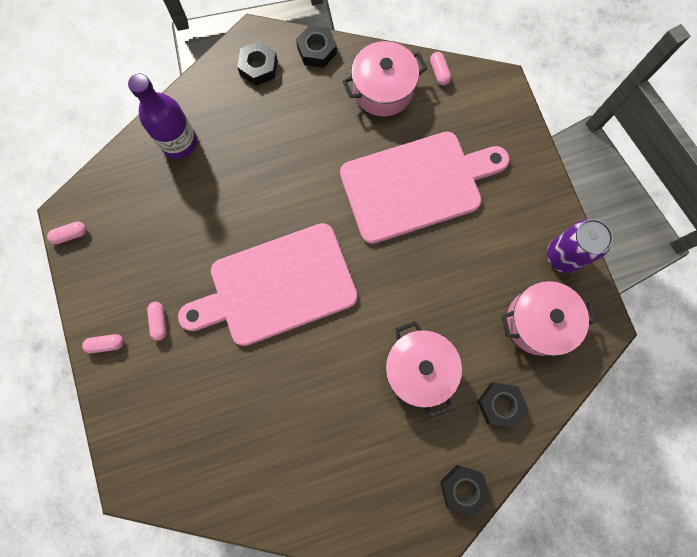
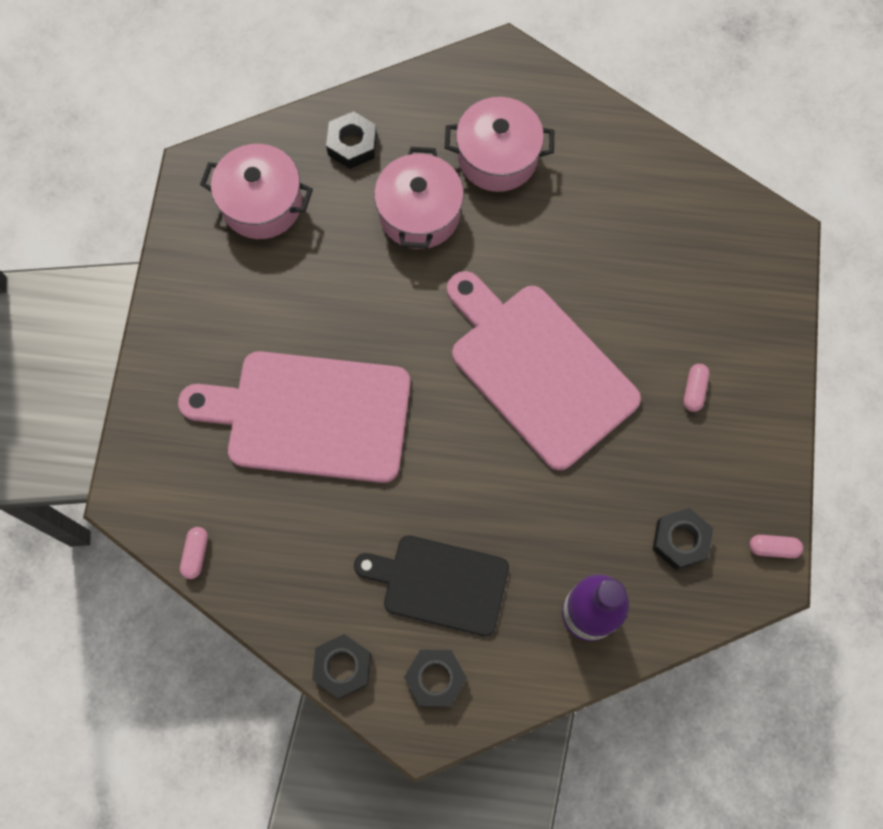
camera: 155 degrees left, 5 degrees down
(106, 344) = (765, 392): pink capsule -> none
(277, 286) = (538, 370): pink cutting board -> pink cutting board turned 135 degrees counterclockwise
(280, 120) = (440, 584): none -> black cutting board
(383, 90) = (283, 564): pink pot -> pink pot (497, 157)
(463, 489) = (434, 88): black nut -> black nut (680, 540)
(563, 256) = (189, 259): purple can -> none

